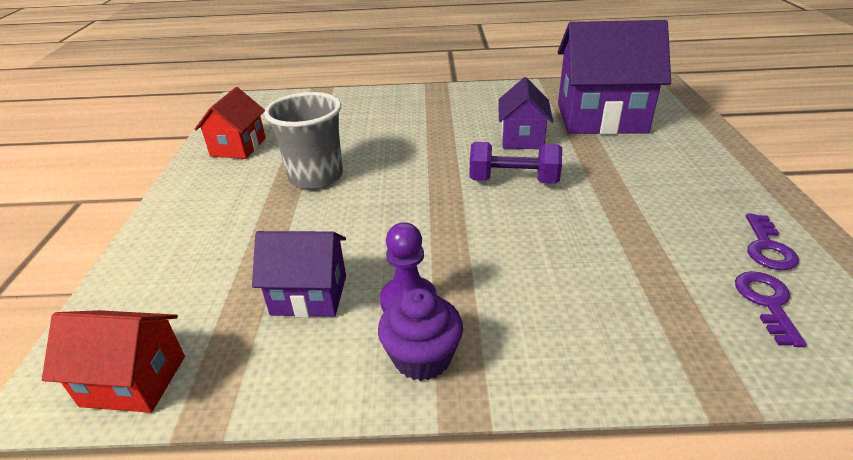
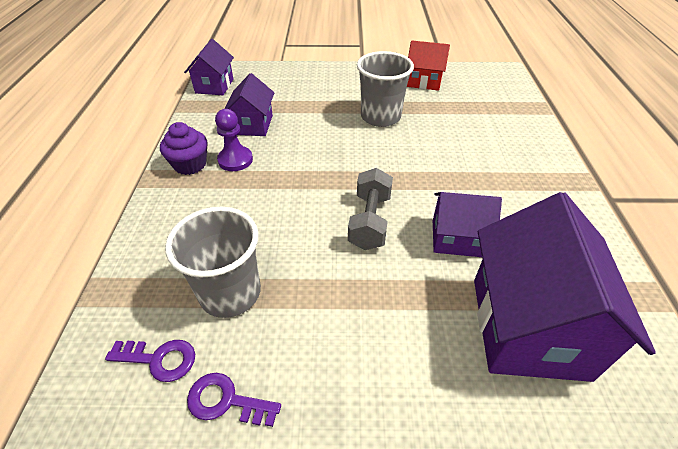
camera: 90 degrees right, 10 degrees up
(134, 380) = (214, 86): red house -> purple house
(513, 181) = (370, 221): purple dumbbell -> grey dumbbell
(654, 264) = (230, 293): none -> grey cup

